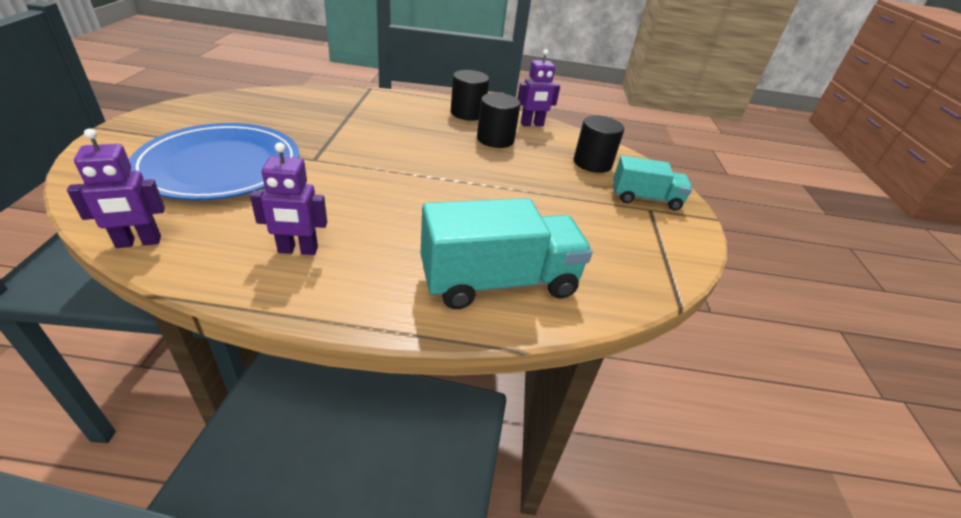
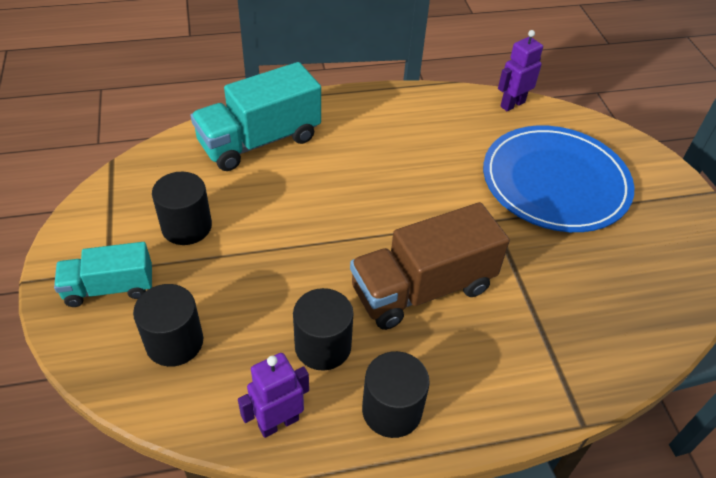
camera: 165 degrees right, 10 degrees up
(298, 250) = (413, 126): purple robot -> none
(410, 143) = (422, 288): none -> brown truck
(587, 221) = (186, 226): none -> black cylinder

